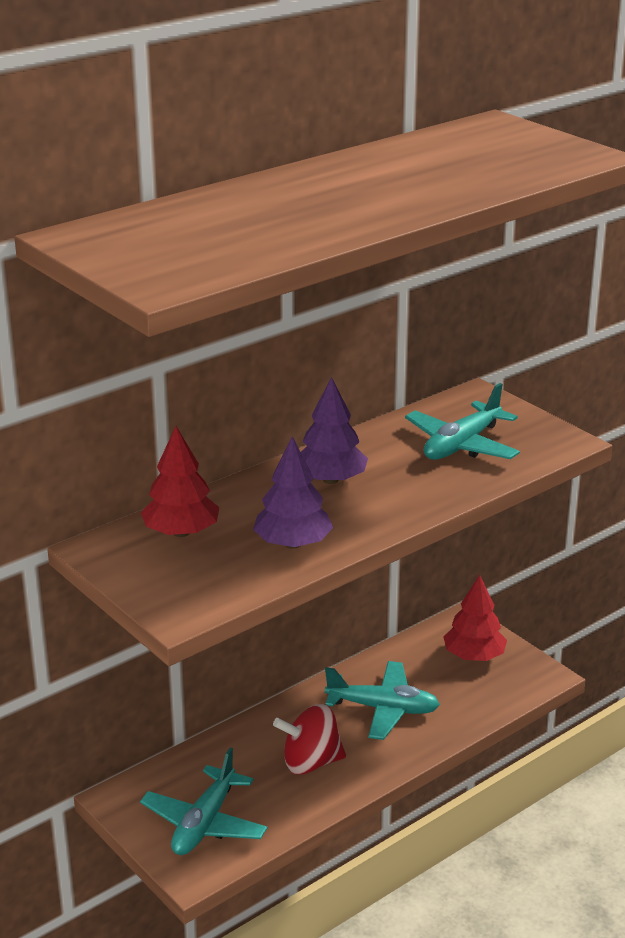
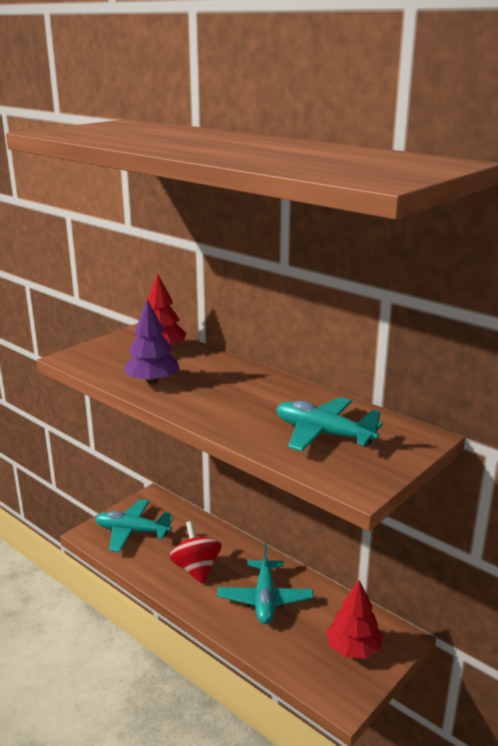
camera: 80 degrees right, 5 degrees down
(330, 480) = (243, 386): purple tree -> none

